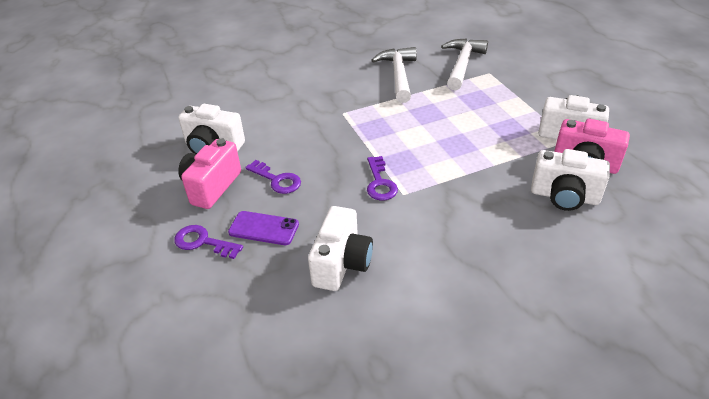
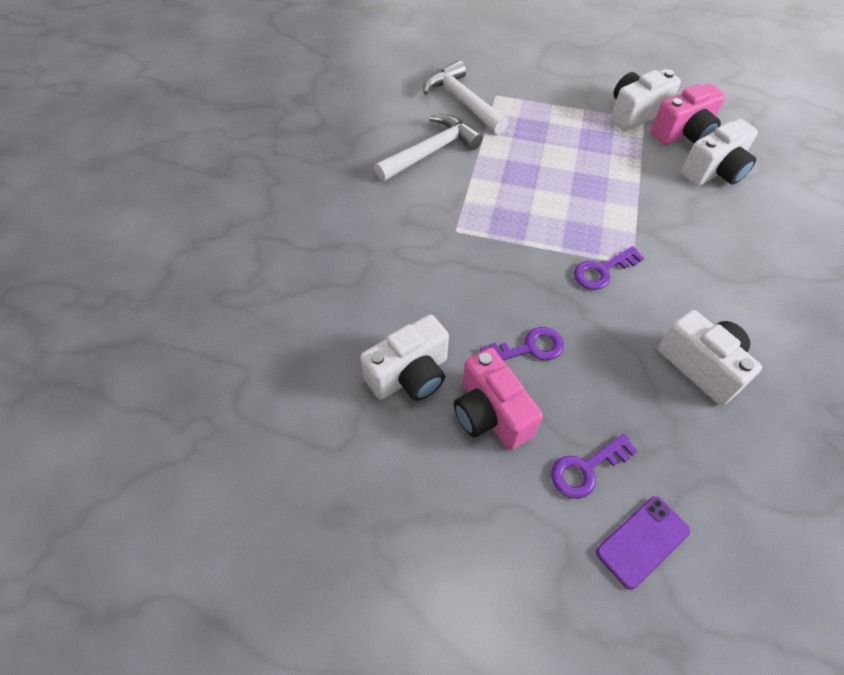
camera: 55 degrees left, 15 degrees up
(263, 228) = (603, 401): purple phone -> purple phone (642, 541)
(380, 183) = (602, 271): purple key -> purple key turned 120 degrees clockwise
(398, 75) = (431, 151): white hammer -> white hammer turned 105 degrees clockwise

